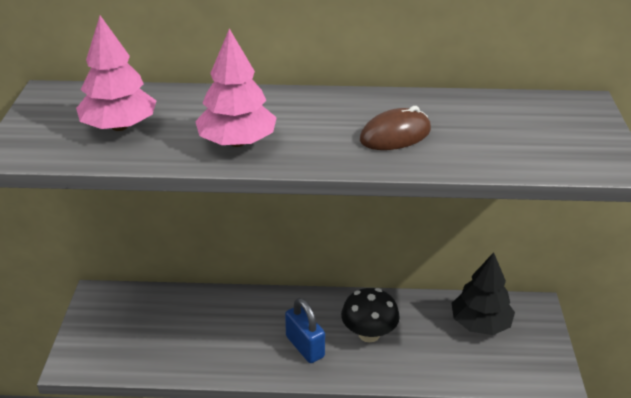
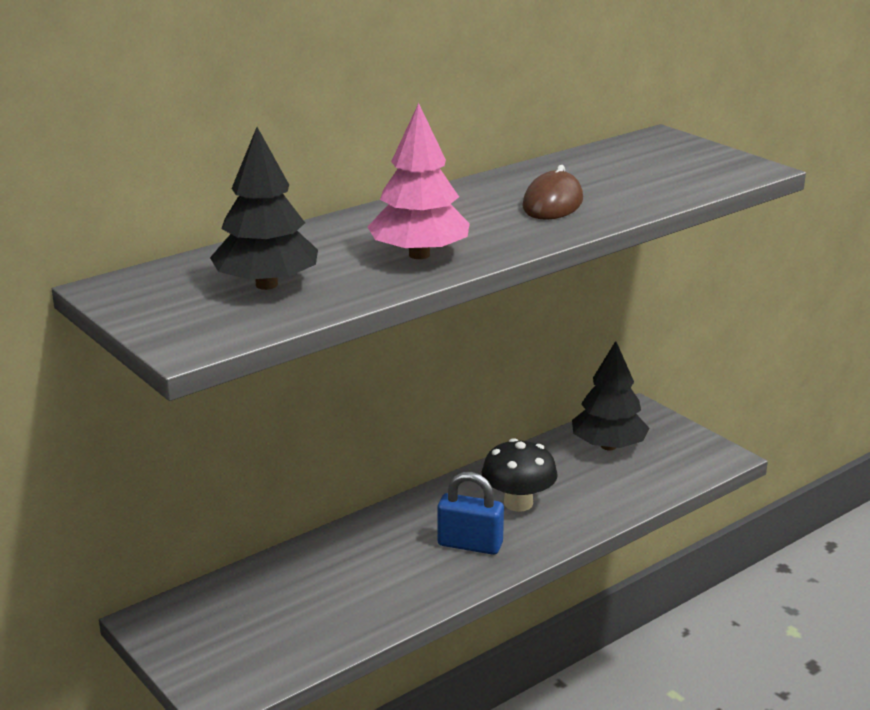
camera: 40 degrees left, 10 degrees down
(120, 126) = (267, 285): pink tree -> black tree

